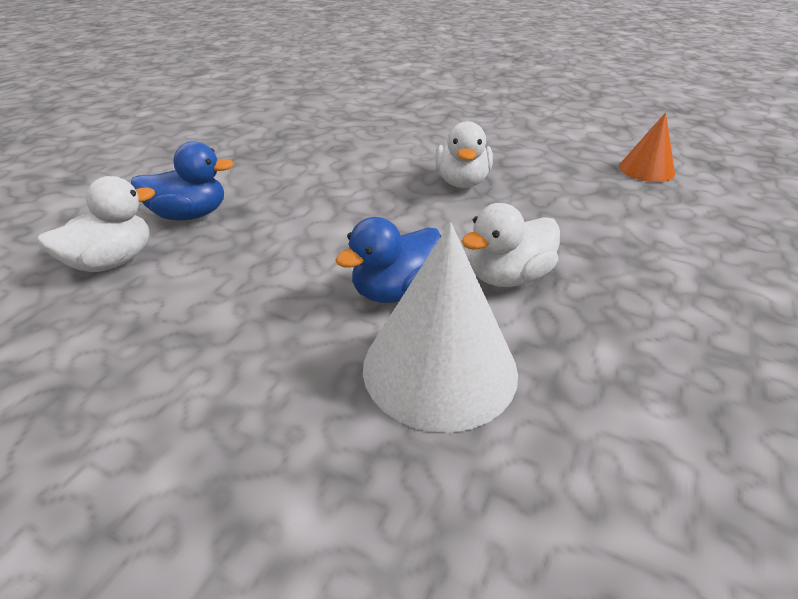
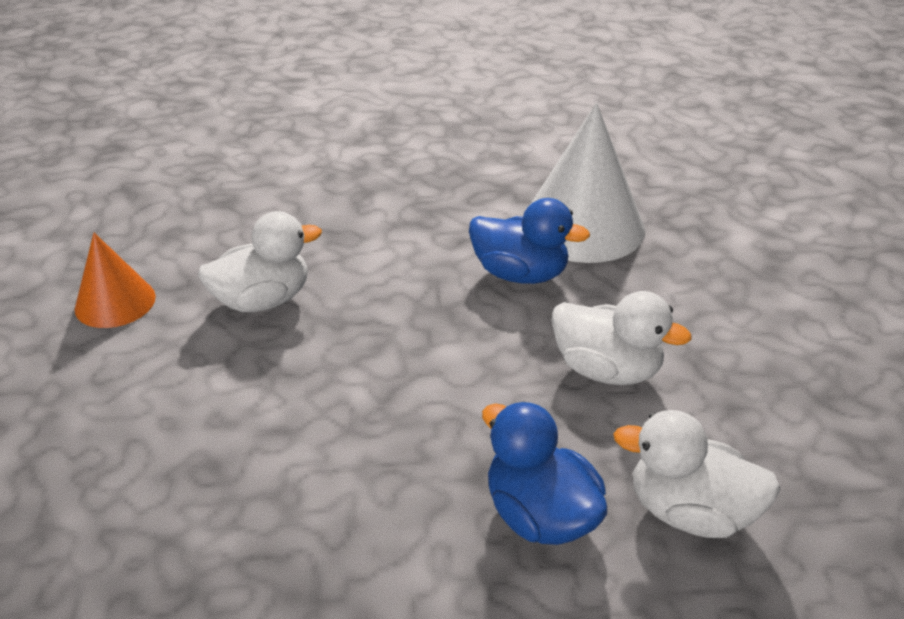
camera: 120 degrees left, 0 degrees up
(508, 277) = (442, 223): white duck -> white duck (606, 370)
(646, 169) = (147, 184): orange cone -> orange cone (115, 302)

